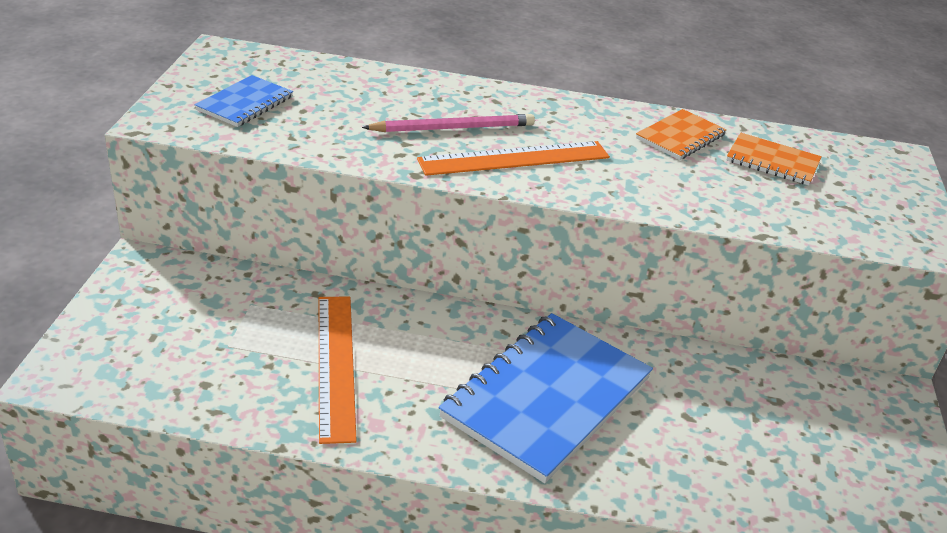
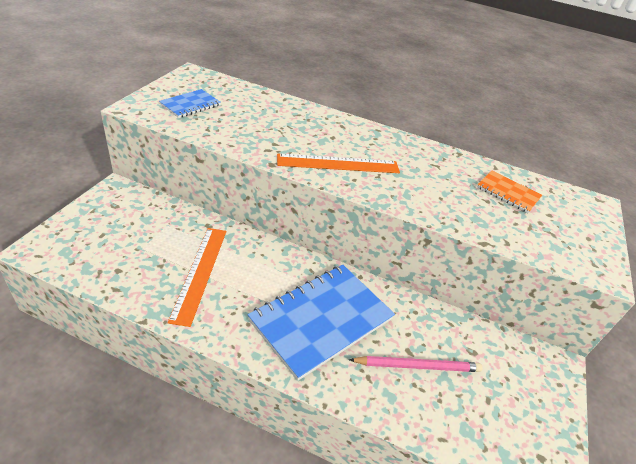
camera: 10 degrees right, 5 degrees up
(453, 128) = (308, 139): pink pencil -> pink pencil (417, 366)
(680, 137) = (451, 167): orange notebook -> none

